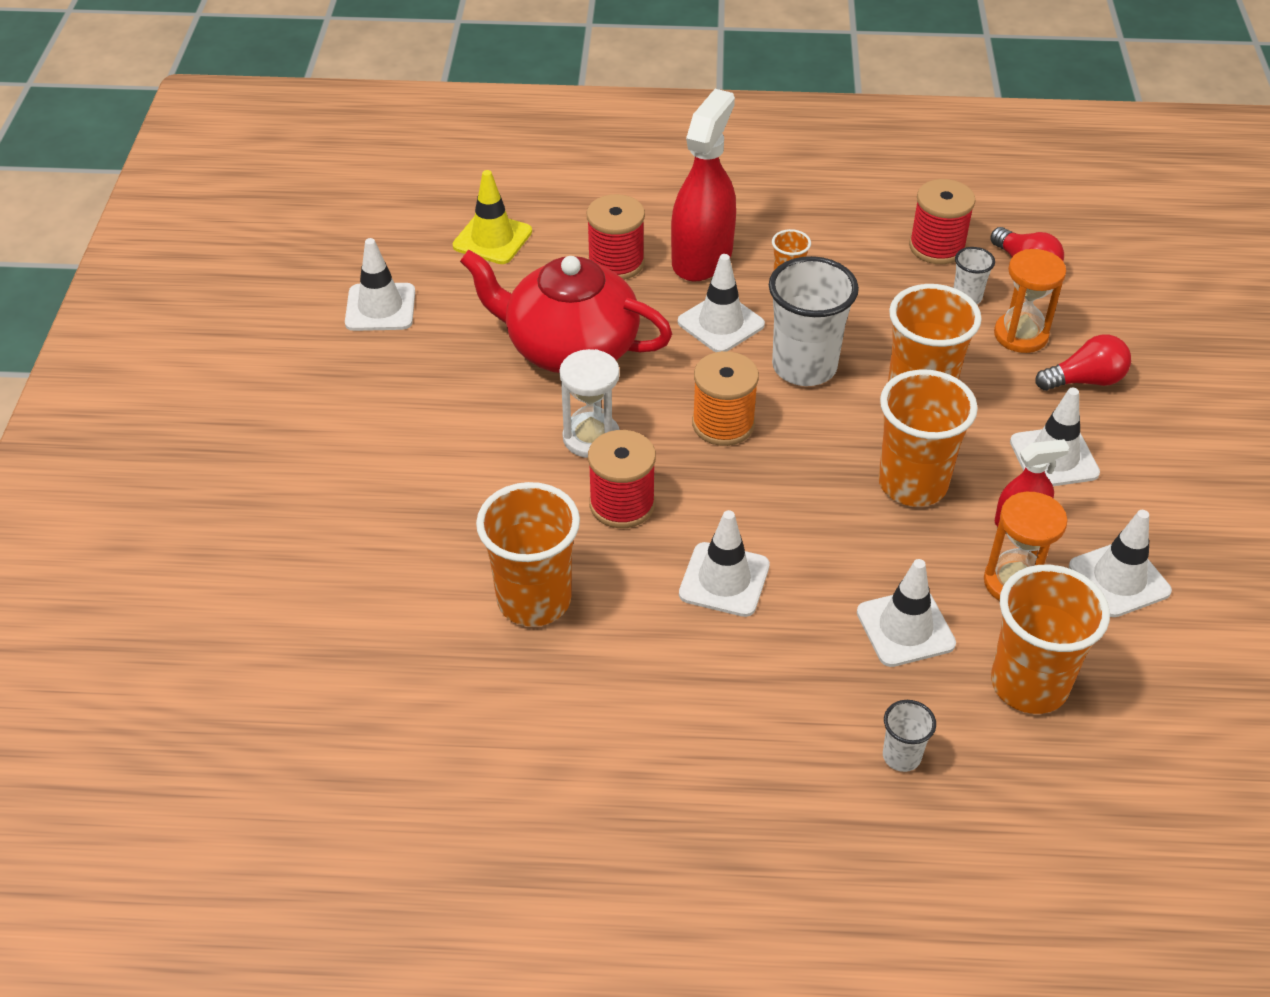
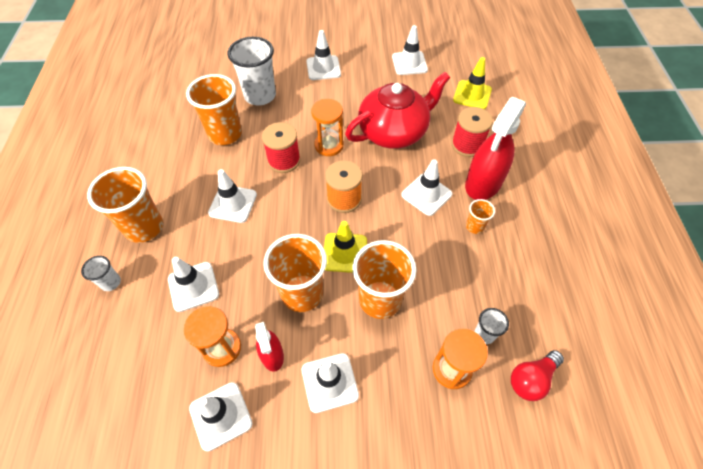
camera: 85 degrees right, 10 degrees up
(358, 436) = (323, 68): none -> white traffic cone
(569, 347) = (394, 132): red teapot -> red teapot turned 45 degrees clockwise
(591, 438) = (329, 145): white hourglass -> orange hourglass
(702, 257) = (483, 183): red spray bottle -> red spray bottle turned 105 degrees clockwise
(804, 367) = (396, 236): white cup -> white cup (260, 96)
(835, 429) = (344, 253): none -> yellow traffic cone
(937, 247) = (535, 316): red spool -> none
(1029, 684) = (145, 350): orange cup -> orange cup (144, 227)
(1085, 380) = (410, 413): red light bulb -> none

